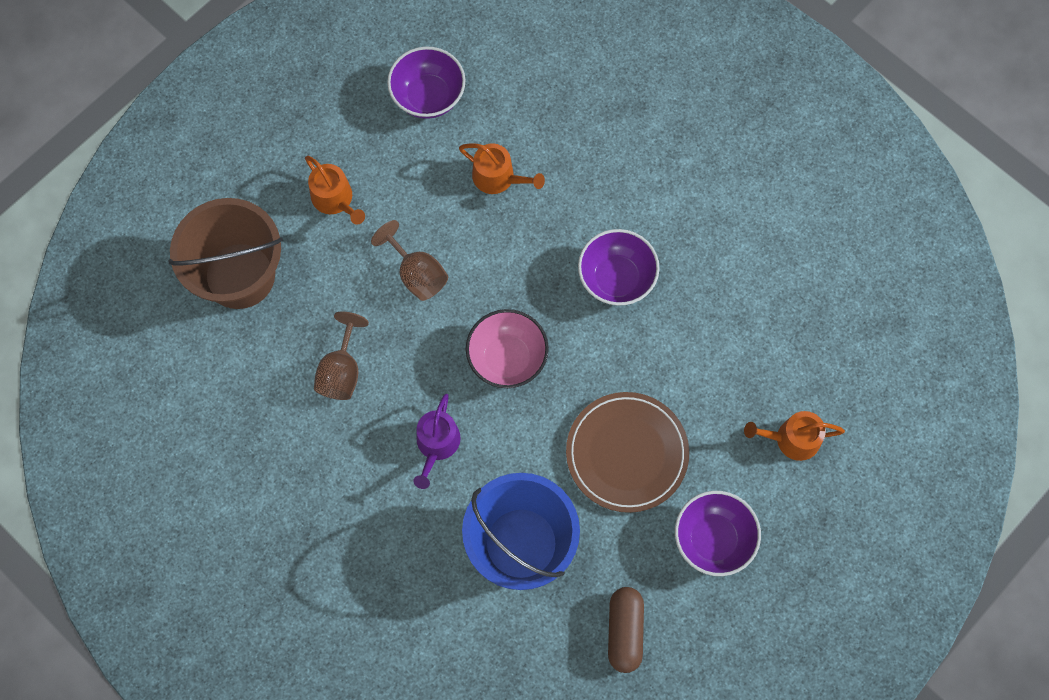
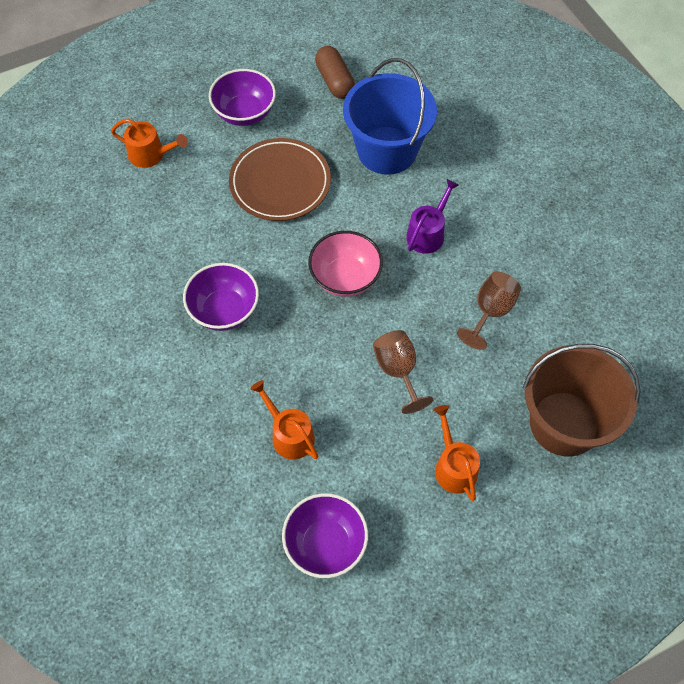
camera: 160 degrees left, 10 degrees down
(624, 631) = (335, 81): brown capsule -> brown capsule turned 45 degrees counterclockwise

